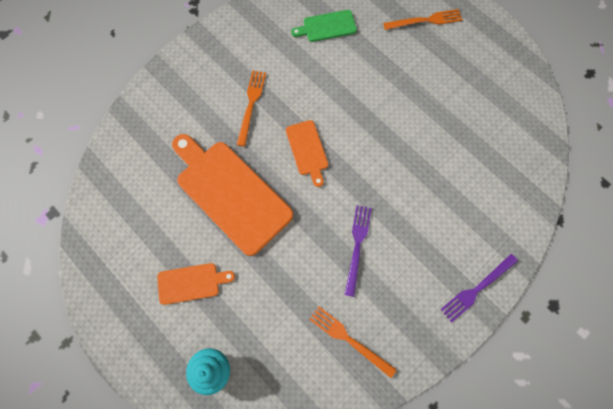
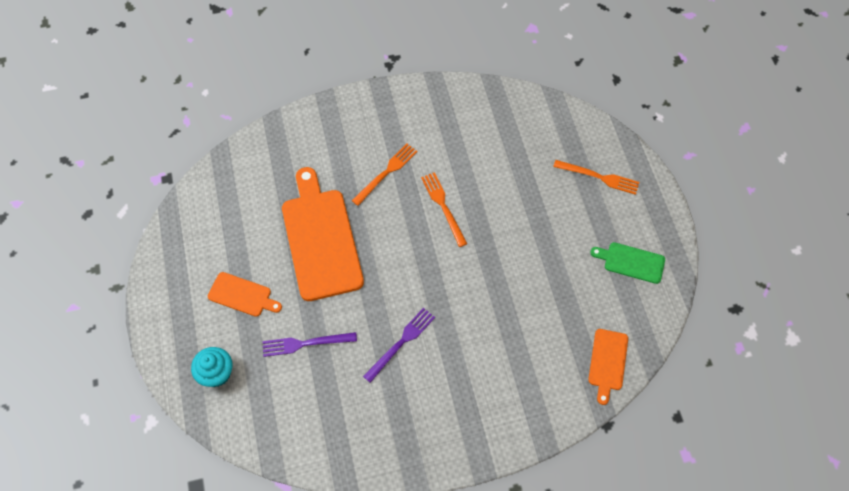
camera: 30 degrees right, 10 degrees down
(307, 150) = (411, 237): orange cutting board -> orange cutting board (607, 362)
(327, 26) = (500, 137): green cutting board -> green cutting board (631, 262)
(349, 339) = (343, 415): orange fork -> orange fork (443, 206)
(477, 288) = (485, 438): purple fork -> purple fork (305, 343)

